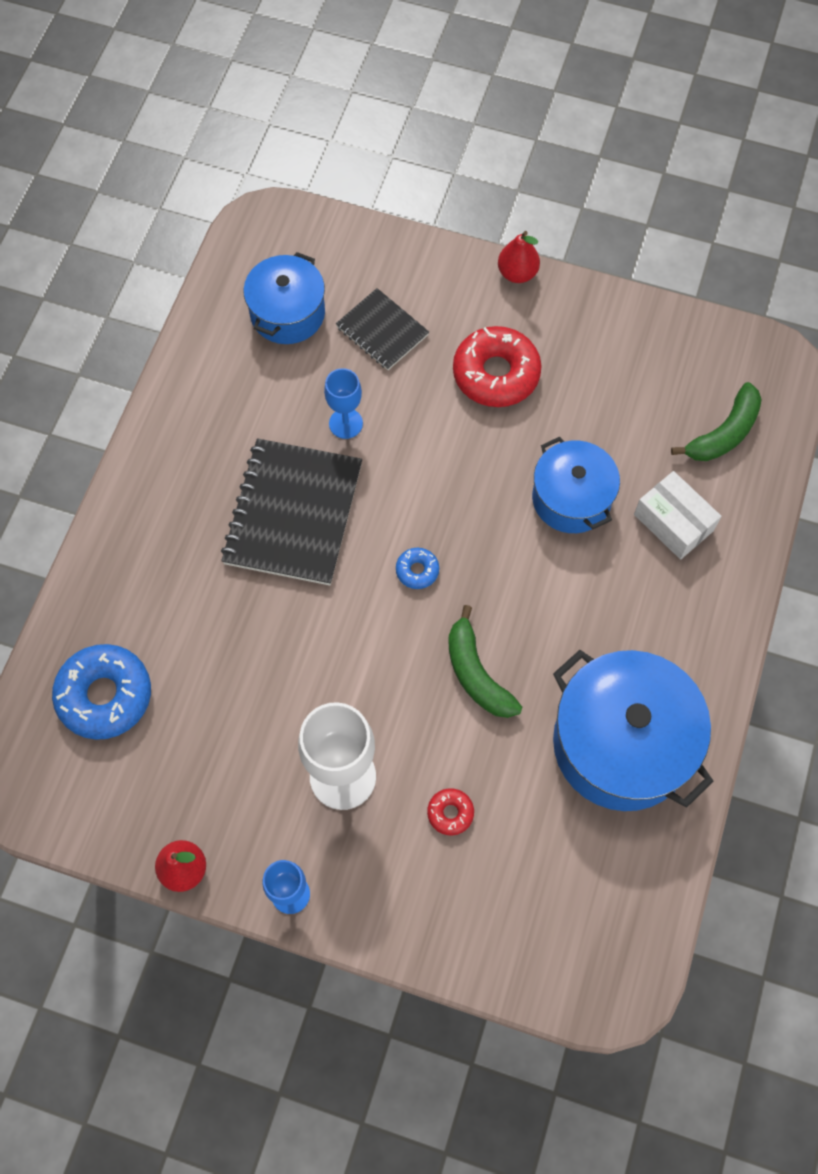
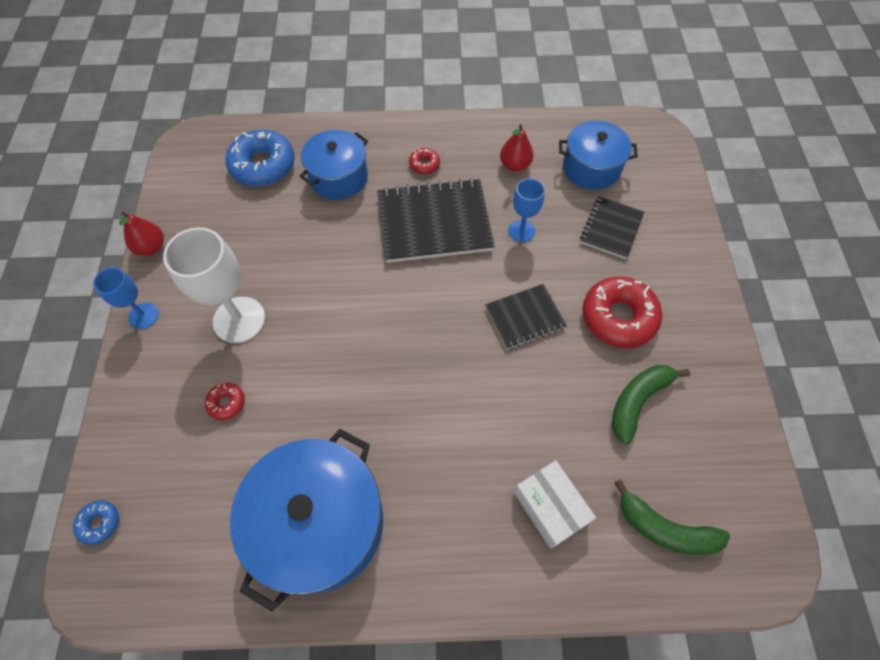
camera: 70 degrees right, 5 degrees down
(196, 495) = (424, 164): none -> red donut
(417, 570) = (421, 316): blue donut -> blue donut (99, 523)
(461, 464) = (525, 318): none -> black notebook
(476, 673) = (348, 385): green banana -> green banana (638, 401)
(517, 273) = (720, 304): red pear -> red pear (515, 165)
(571, 498) = (533, 411): blue pot -> blue pot (338, 177)
(673, 522) = (550, 507): white box -> white box turned 60 degrees counterclockwise

